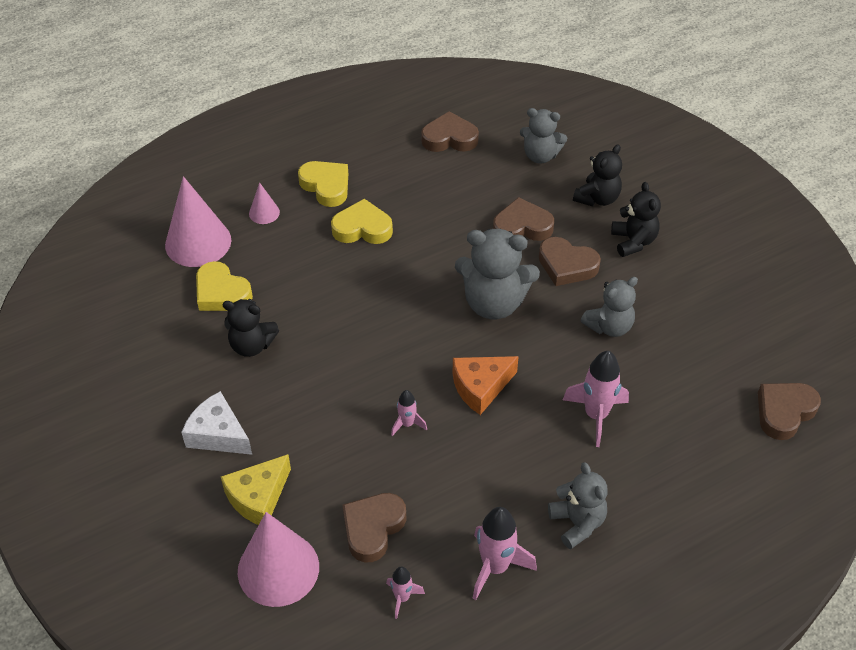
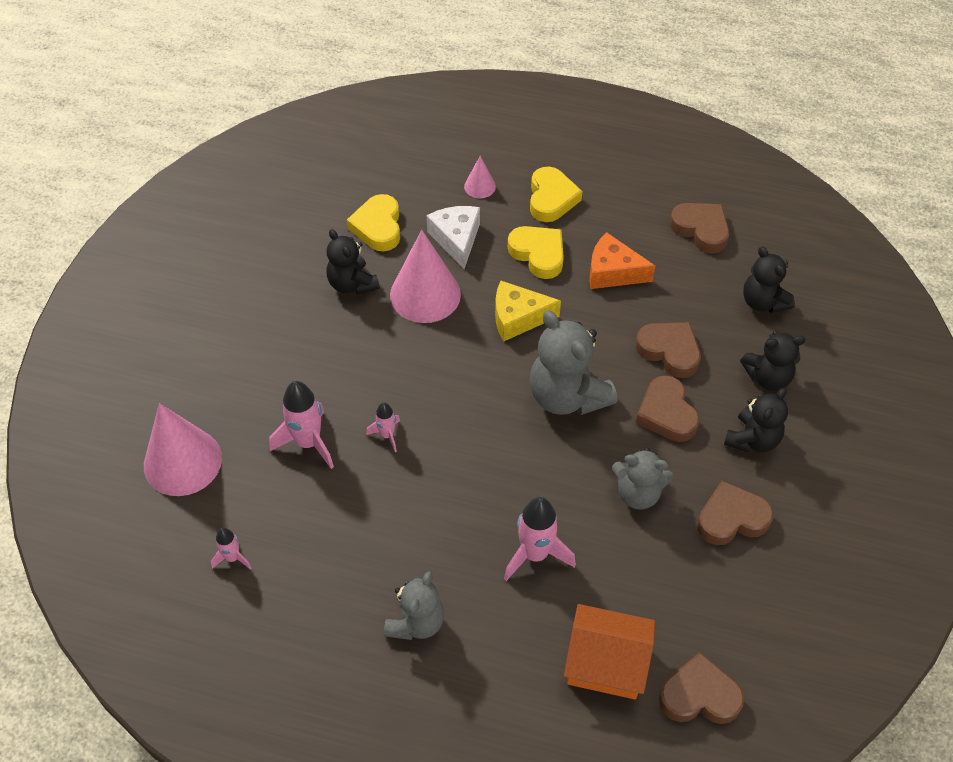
camera: 45 degrees right, 5 degrees up
(198, 242) = (406, 175): pink cone -> pink cone (425, 294)
(218, 434) = (255, 332): white cheese -> white cheese (456, 239)
(258, 497) = (228, 400): yellow cheese -> yellow cheese (518, 318)
(373, 528) = (273, 490): brown heart -> brown heart (731, 518)
(480, 387) = (474, 454): orange cheese -> orange cheese (612, 272)
(495, 567) = (318, 597): pink rocket -> pink rocket (308, 442)
(540, 156) = (763, 302): grey teddy bear -> black teddy bear
(714, 441) = (606, 663): none -> orange house

